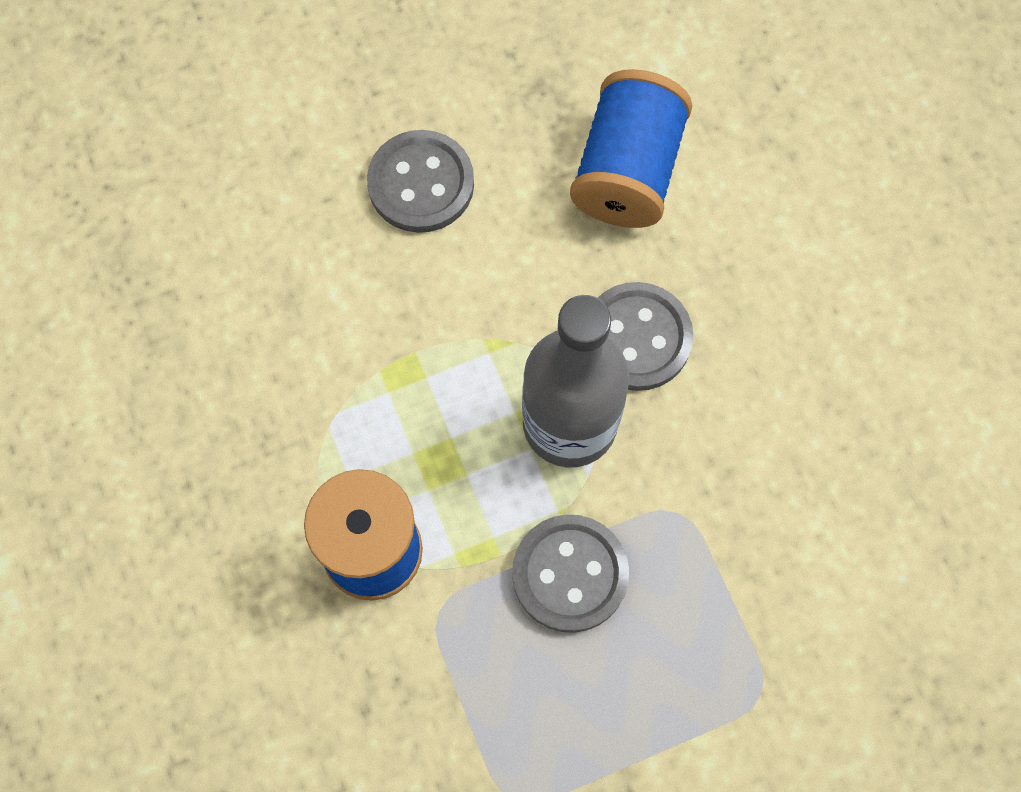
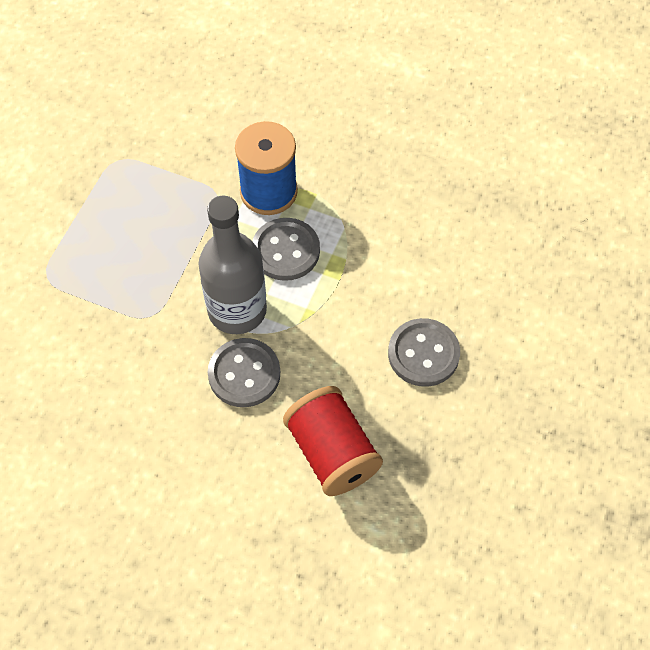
camera: 135 degrees right, 10 degrees down
(570, 574) = (175, 252): grey button -> grey button (286, 251)
(627, 170) = (332, 453): blue spool -> red spool

